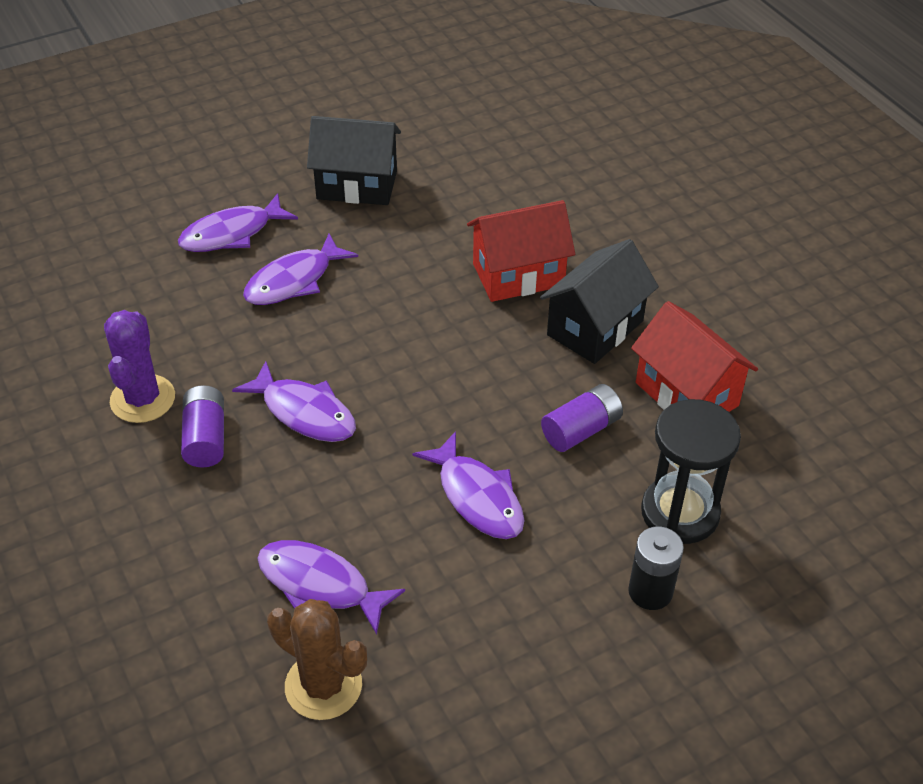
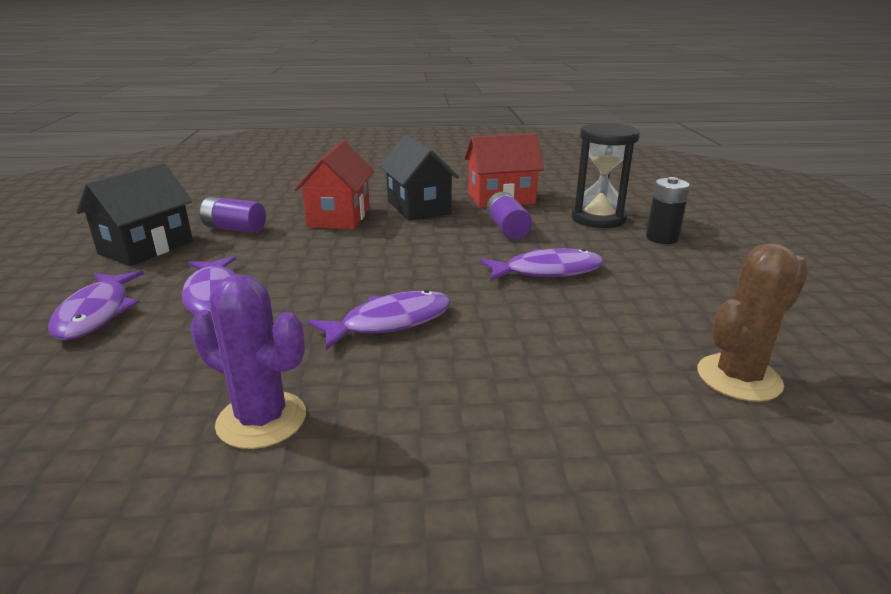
camera: 65 degrees left, 20 degrees down
(206, 438) = (369, 385): purple battery -> purple battery (235, 229)
(320, 585) = (613, 355): purple fish -> none

